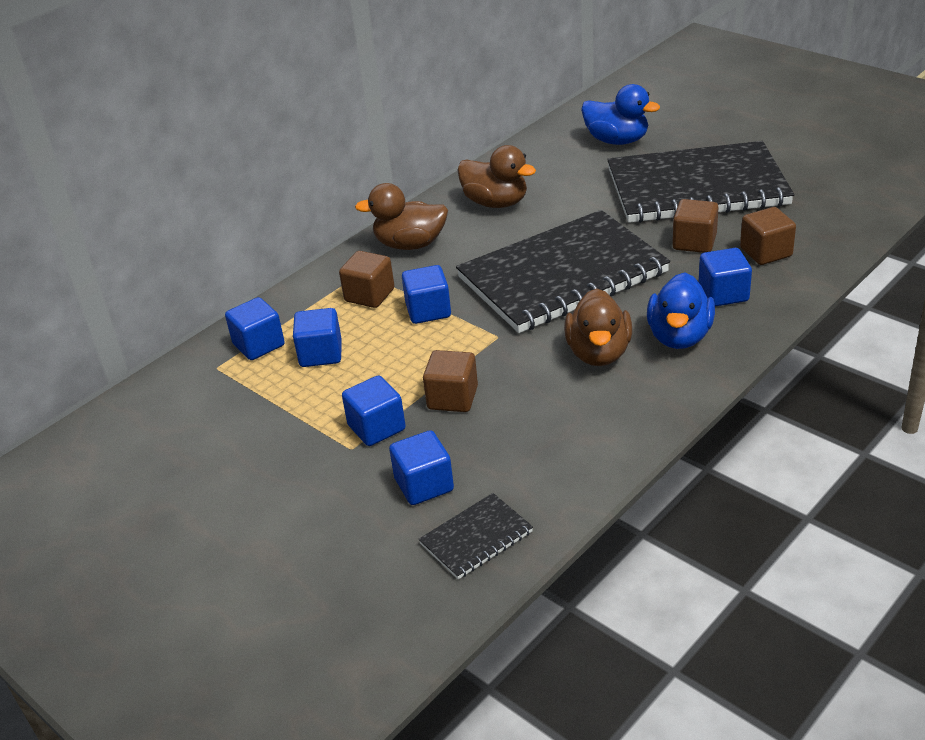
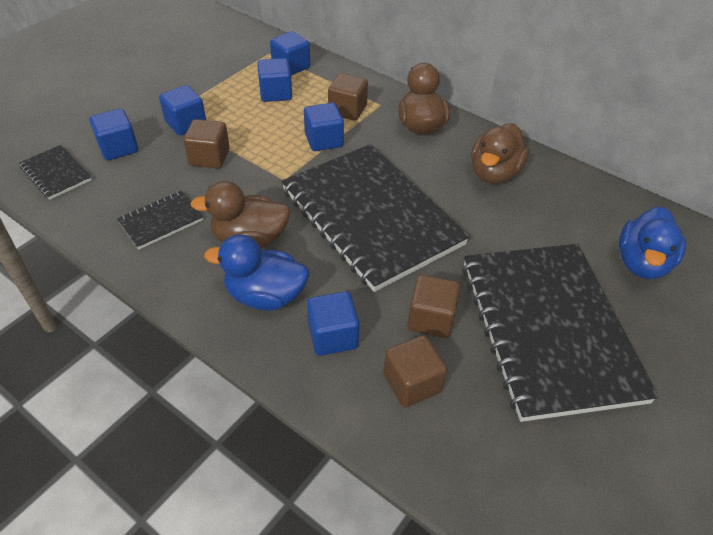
camera: 80 degrees right, 10 degrees up
(572, 423) = (161, 221): none -> black notebook

